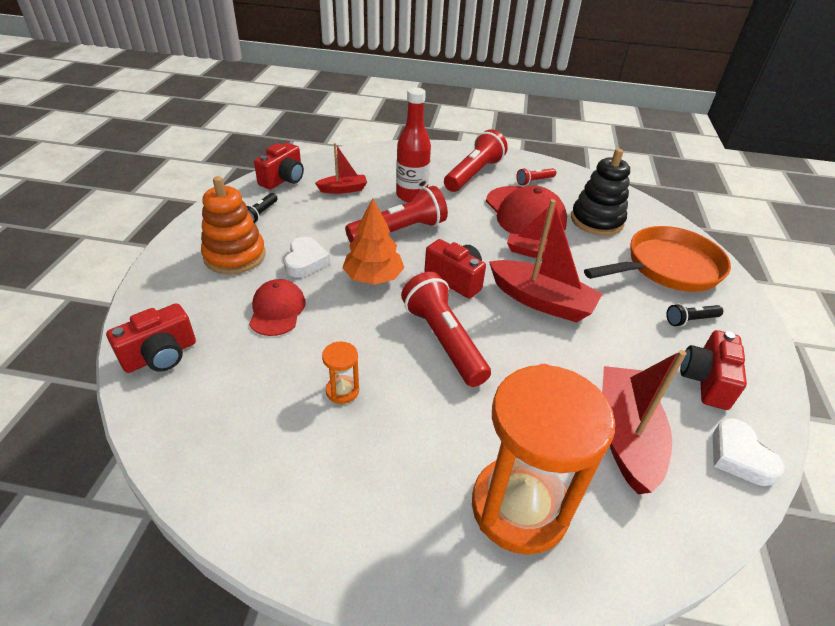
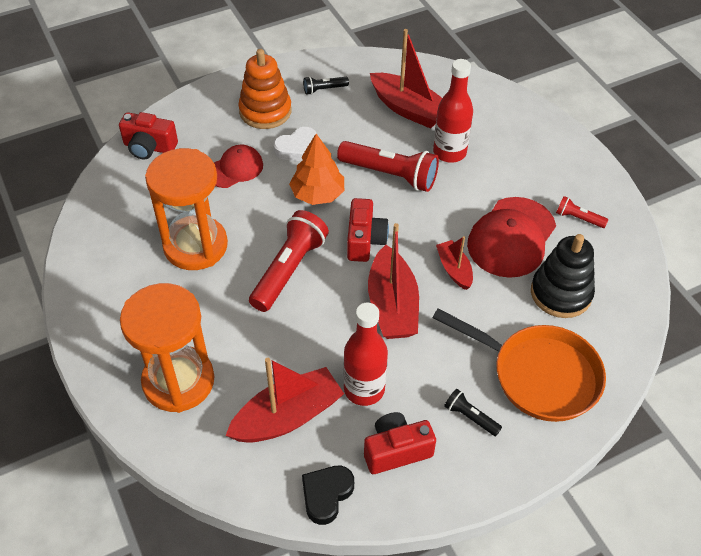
camera: 55 degrees right, 10 degrees up
(283, 179) = (381, 69): red camera -> none
(342, 391) = (195, 246): orange hourglass -> orange hourglass, size x2.50
(343, 189) = (409, 109): red boat -> red boat, size x1.79
(474, 174) = (536, 171): red flashlight -> none
(624, 365) = (364, 389): none -> red bottle
(739, 456) = (326, 495): white heart -> black heart

